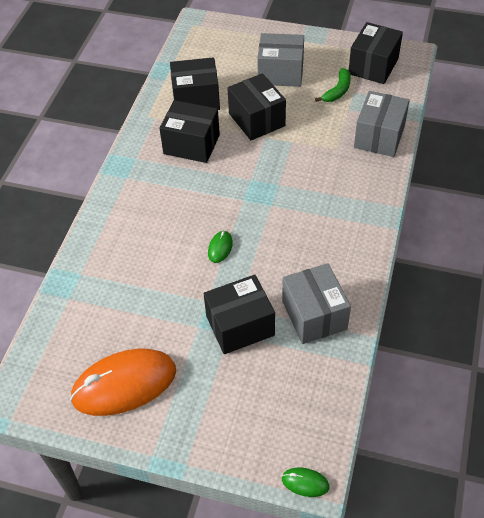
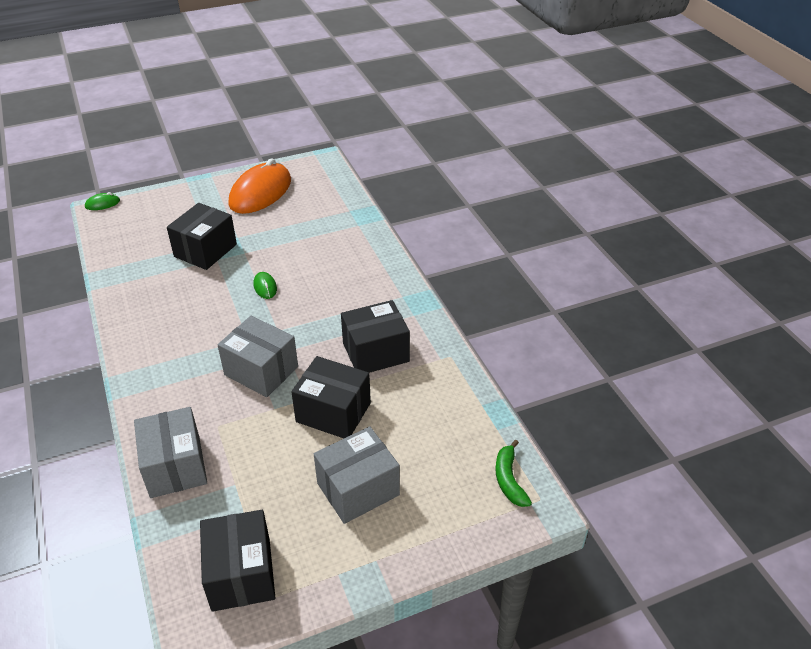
camera: 140 degrees right, 10 degrees down
(196, 99) = (422, 400): black box -> none
(314, 315) = (149, 281): grey box -> grey box (261, 371)
(337, 91) = (265, 503): green banana -> green banana (509, 480)

